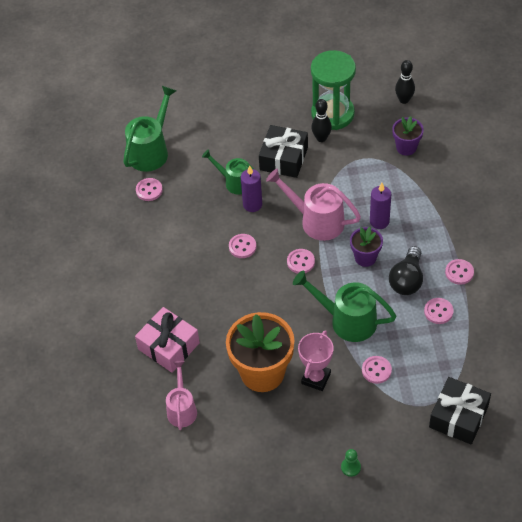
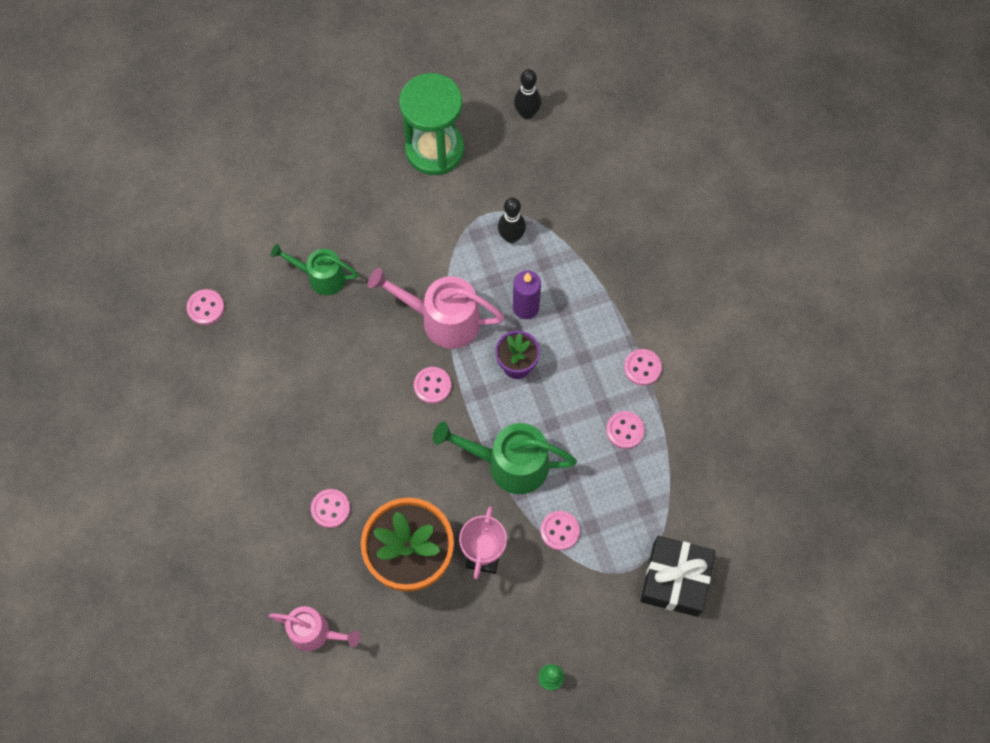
camera: 15 degrees left, 15 degrees up
(151, 150) = (196, 244): green watering can -> none
(169, 346) = (280, 542): pink gift -> none
(182, 408) = (315, 632): pink watering can -> pink watering can turned 120 degrees clockwise
(242, 247) = (350, 375): pink button -> pink button (330, 509)
(252, 204) = (352, 308): purple candle -> none
(283, 158) = (381, 230): black gift -> none
(321, 138) = (426, 190): black bowling pin -> black bowling pin (511, 237)
(406, 147) = (542, 188): purple flower pot -> none
(407, 280) = (576, 390): black light bulb -> none

